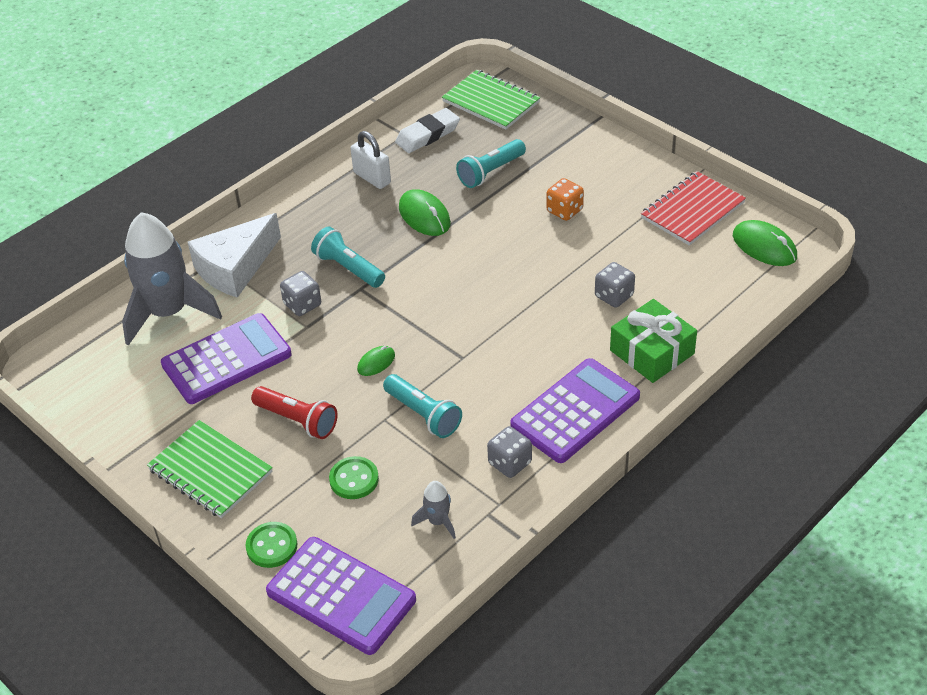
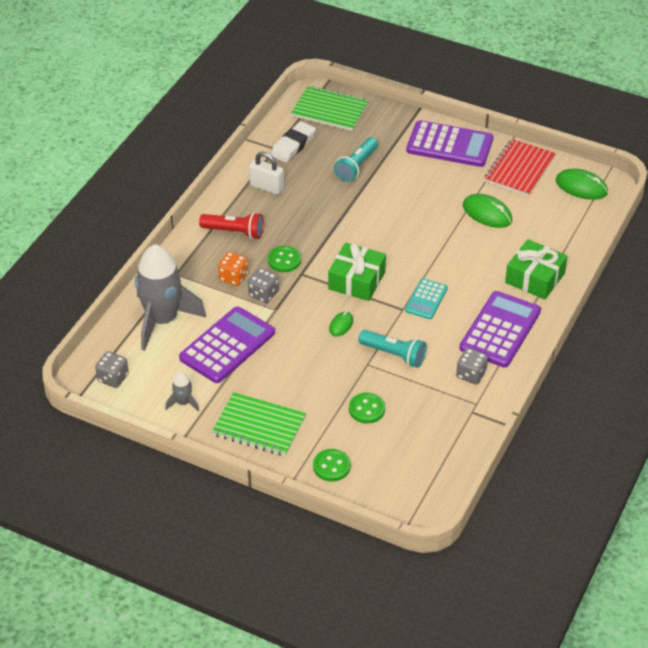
camera: 20 degrees left, 0 degrees up
(235, 267) = (196, 276): white cheese -> none
(297, 420) = (304, 378): red flashlight -> red flashlight (234, 232)
(341, 596) = (397, 487): purple calculator -> purple calculator (449, 145)
(348, 268) = (284, 260): turquoise flashlight -> green button
(423, 310) = (357, 280): none -> green gift
(424, 216) = (322, 209): green mouse -> green mouse (487, 213)
(438, 521) = (440, 424): grey rocket -> grey rocket (183, 403)
(498, 351) = (426, 299): none -> turquoise calculator
(564, 210) = (426, 186): orange dice -> orange dice (233, 277)
(614, 296) = (490, 243): grey dice -> grey dice (113, 378)

